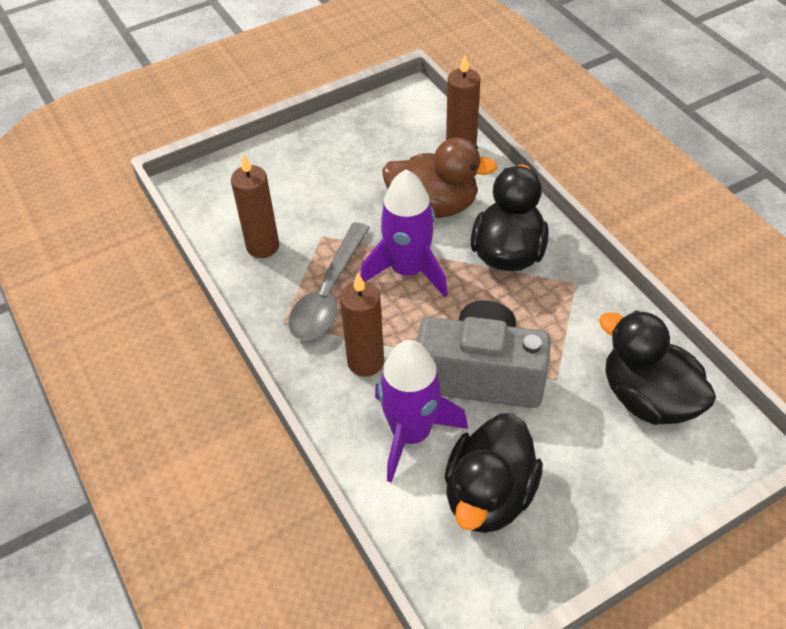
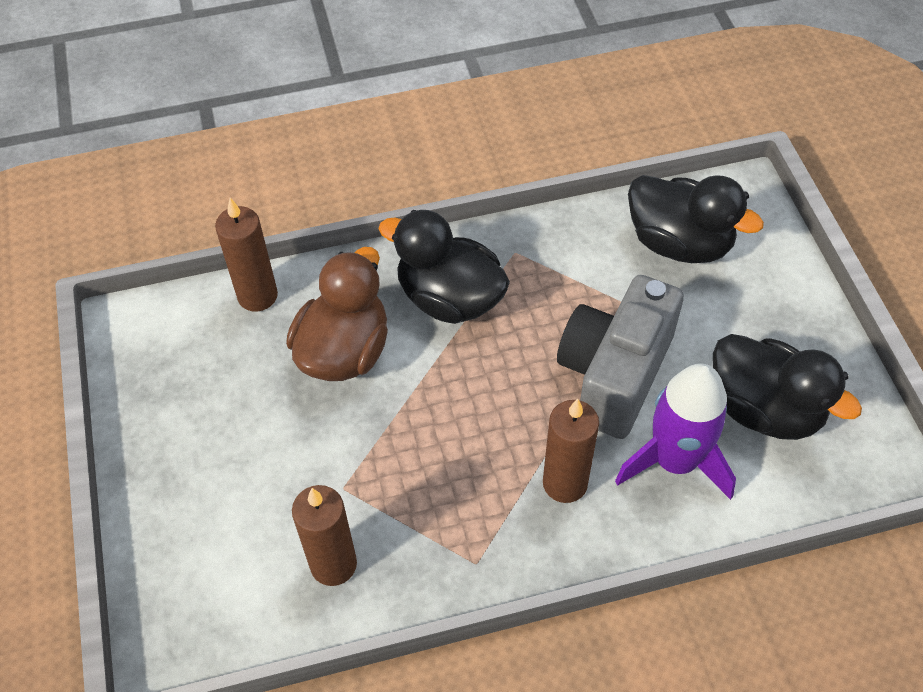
camera: 75 degrees left, 5 degrees up
(328, 294) = (446, 501): grey spoon -> none
(408, 270) = (439, 405): purple rocket -> none
(647, 398) = (679, 243): black duck -> black duck turned 120 degrees counterclockwise

